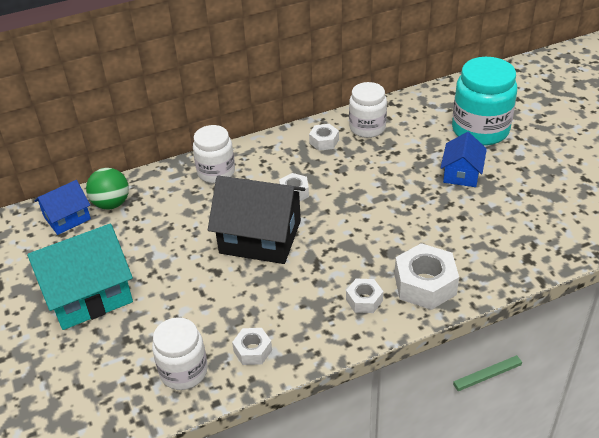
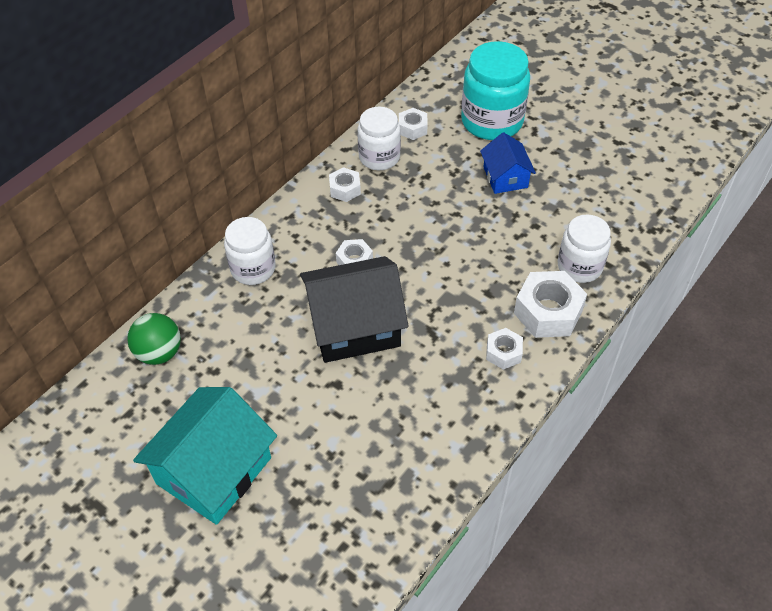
camera: 30 degrees left, 10 degrees up
(67, 218) = (118, 391): blue house -> none
(183, 371) = (381, 508): white jar -> white jar (579, 266)
(252, 350) = (434, 454): white nut -> white nut (412, 128)

